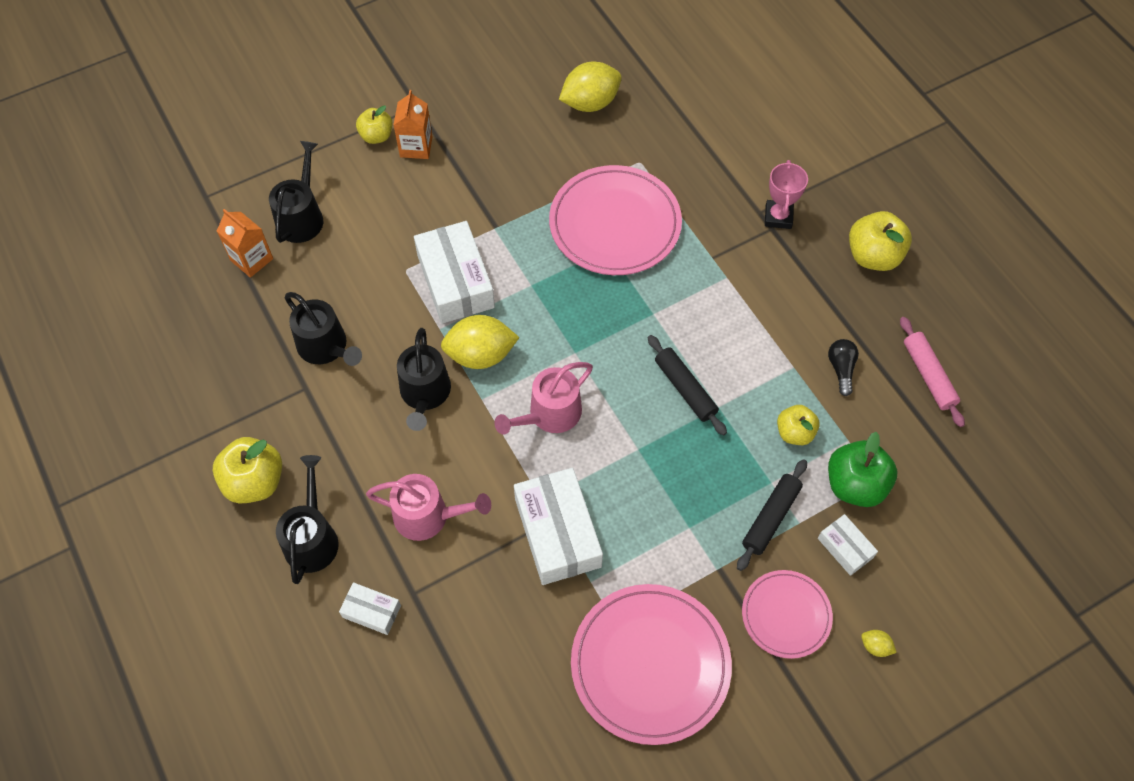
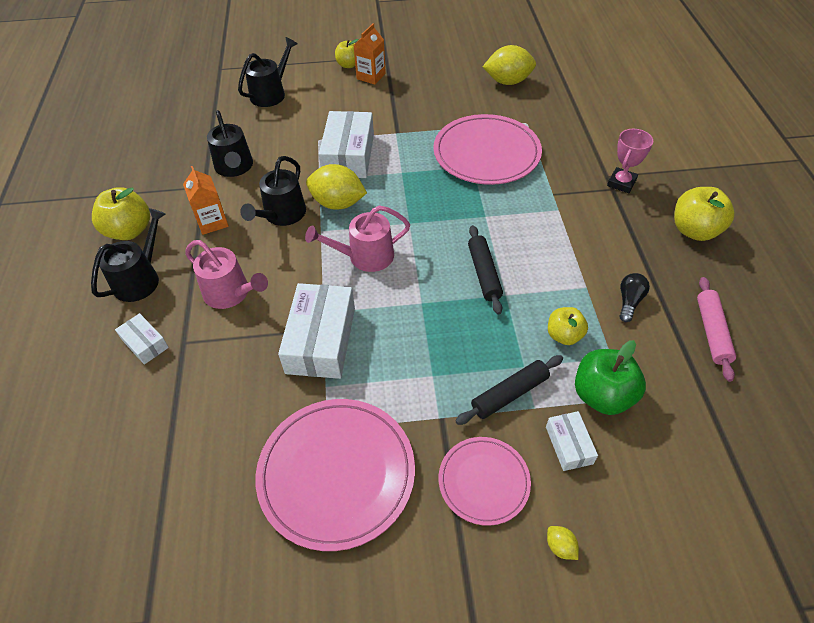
camera: 25 degrees right, 10 degrees down
(252, 259) = (223, 107): orange carton -> orange carton (212, 222)

